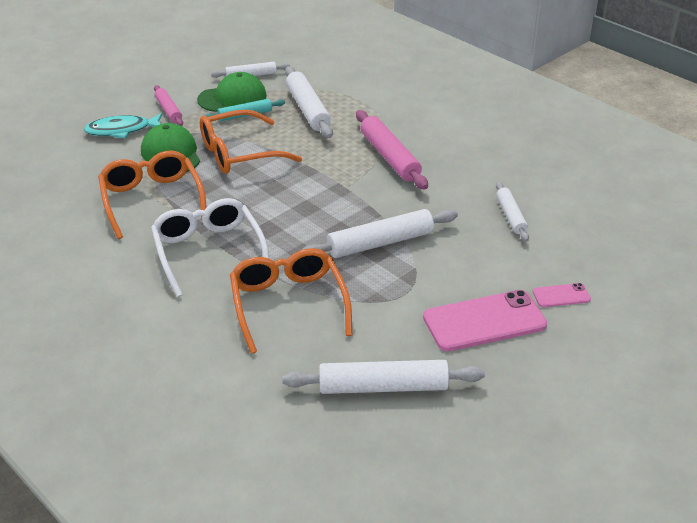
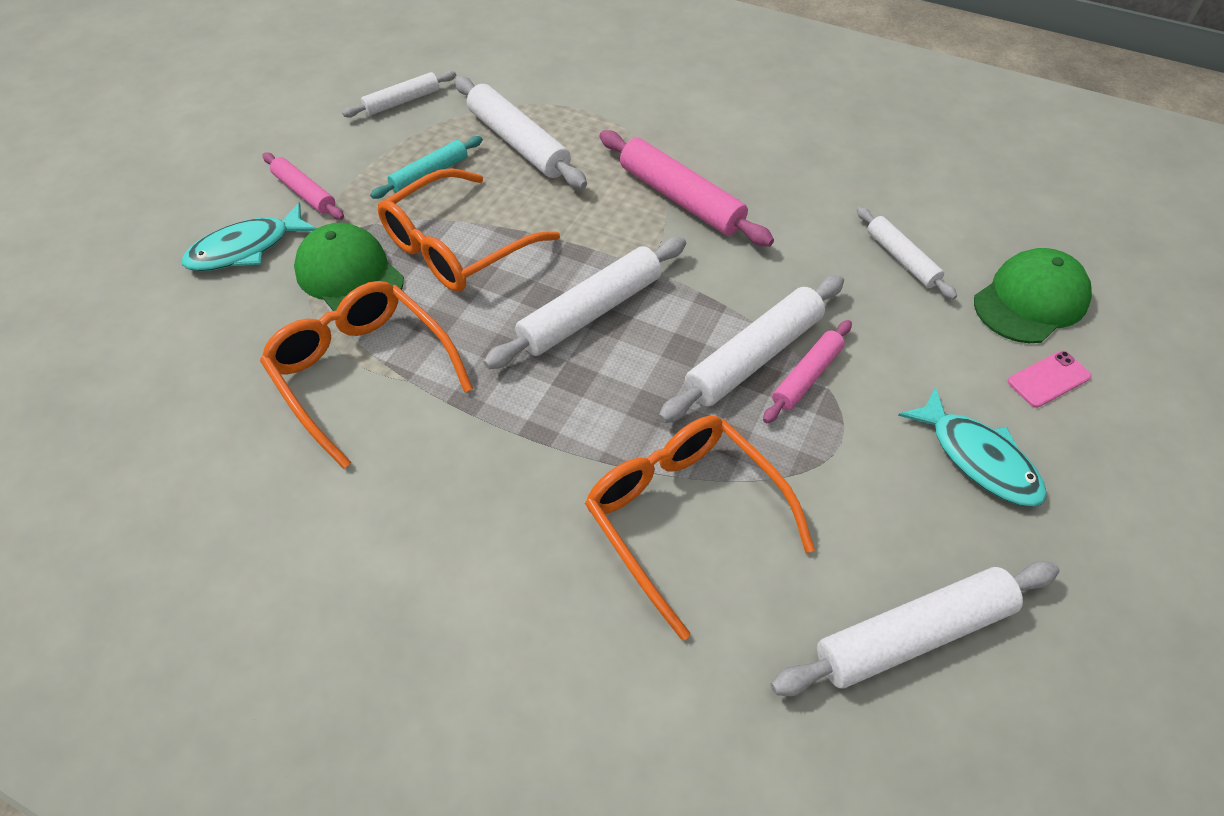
camera: 20 degrees left, 15 degrees up
(209, 252) = (506, 451): white glasses -> none
(232, 98) = (394, 148): green cap -> green cap (1030, 300)
(297, 200) = (590, 312): none -> white rolling pin
(406, 259) = (806, 376): none -> pink rolling pin
(484, 321) = (978, 458): pink phone -> turquoise fish

